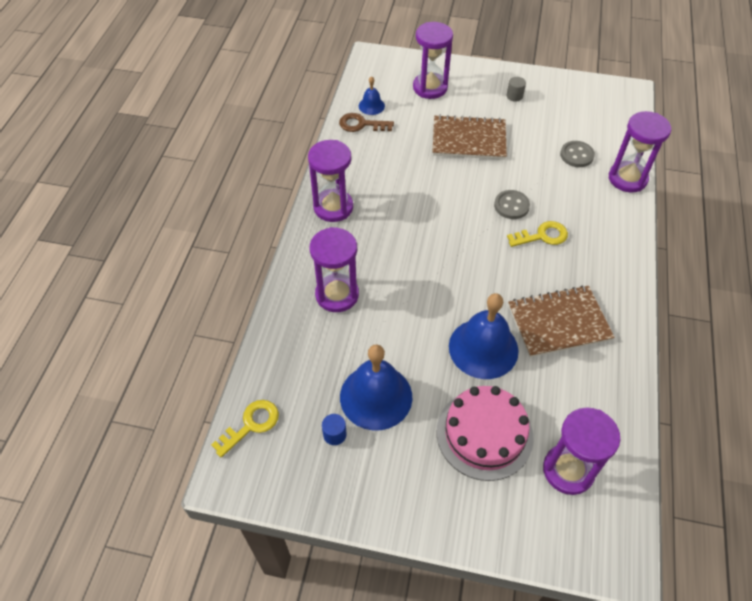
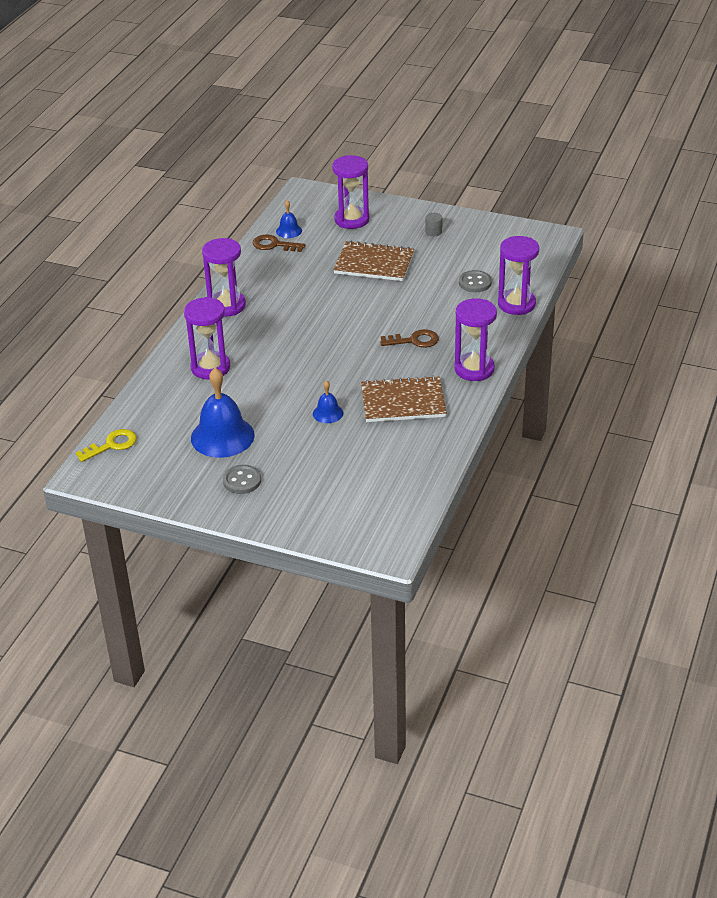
camera: 10 degrees right, 15 degrees down
(334, 434) = (180, 457): blue cylinder -> none
(483, 348) = (328, 413): blue bell -> blue bell, size x0.49
(484, 434) = (307, 467): pink cake -> none
(511, 206) = (394, 316): grey button -> grey button (242, 481)
(542, 236) = (414, 340): yellow key -> brown key
(568, 470) = (369, 495): purple hourglass -> purple hourglass (474, 369)

